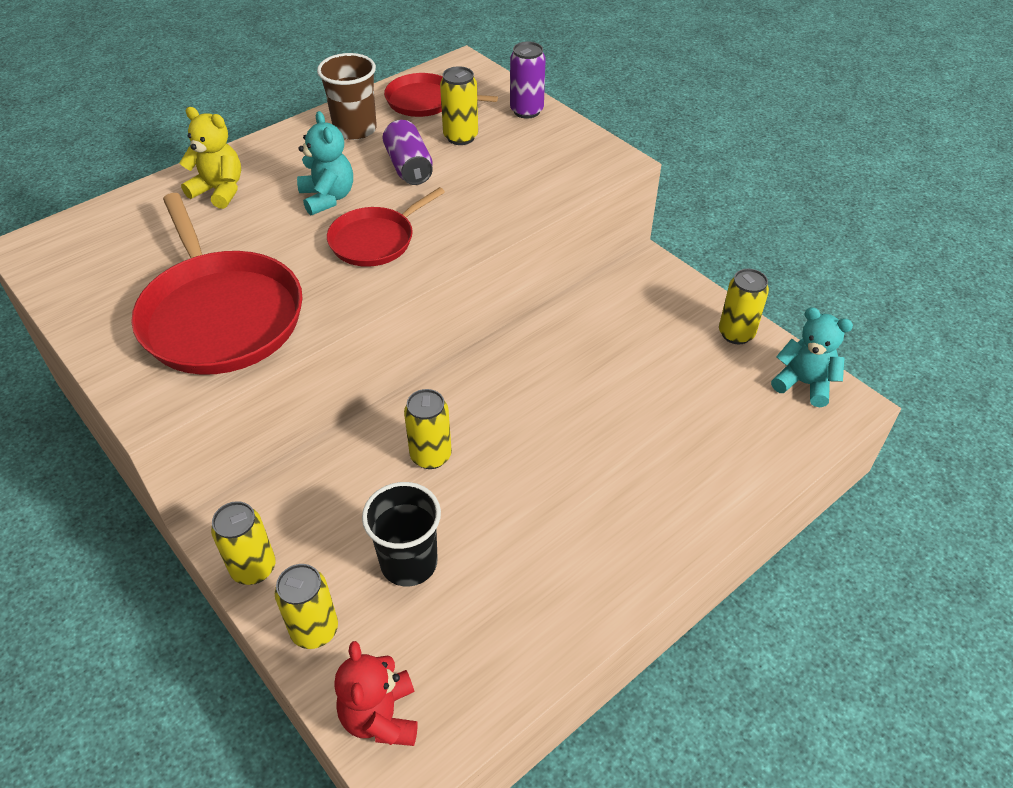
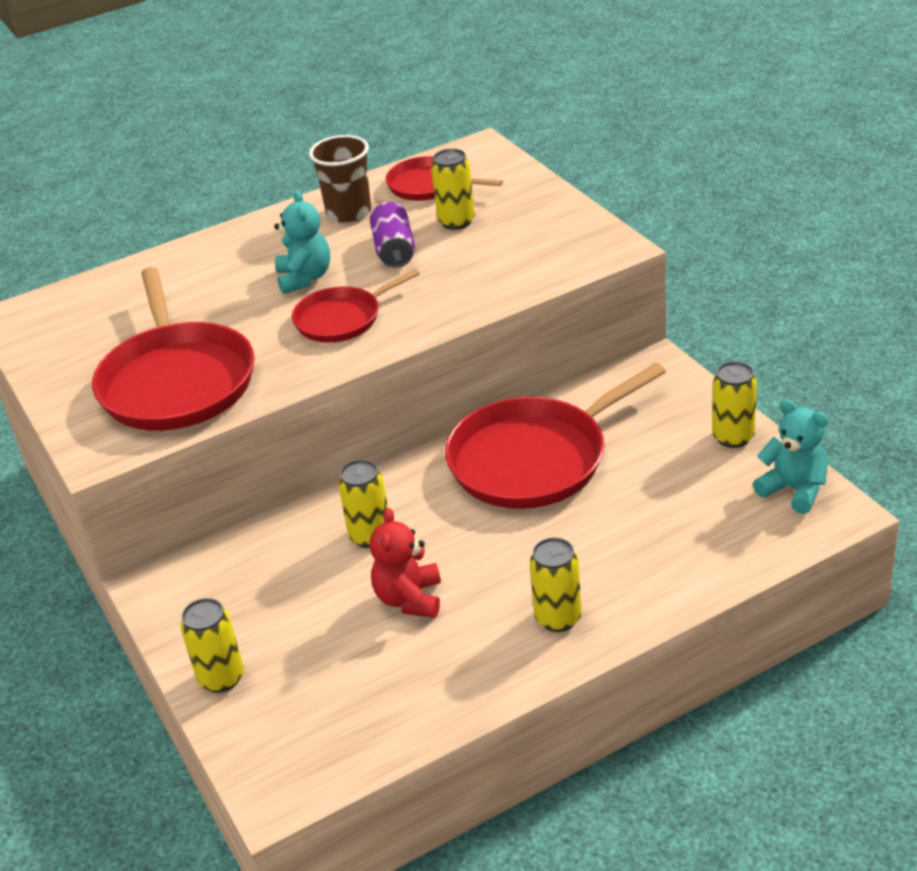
camera: 15 degrees right, 10 degrees down
(219, 191) = (200, 269): yellow teddy bear -> none
(253, 568) = (175, 622): yellow can -> yellow can (558, 618)
(381, 716) = (267, 753): red teddy bear -> red teddy bear (409, 599)
(409, 563) = (325, 628): black cup -> none
(526, 111) = (535, 196): purple can -> none
(566, 365) = (534, 459): none -> red pan

